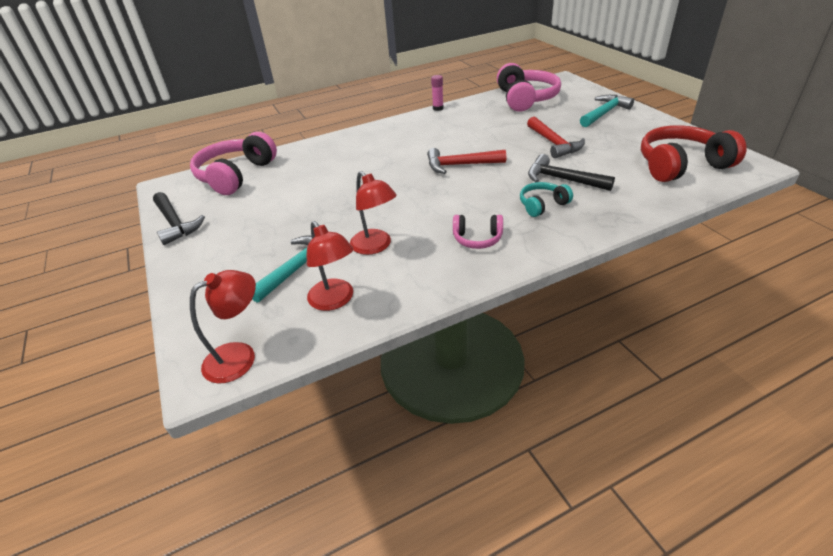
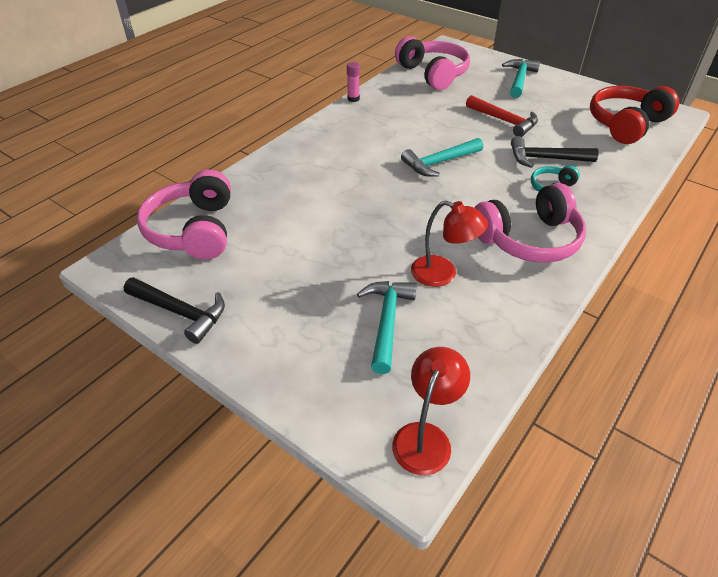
camera: 30 degrees left, 5 degrees up
(335, 301) = (460, 344): red lamp -> none
(460, 165) = (439, 163): red hammer -> turquoise hammer
(477, 239) = (529, 239): pink headphones -> pink headphones, size x1.94

